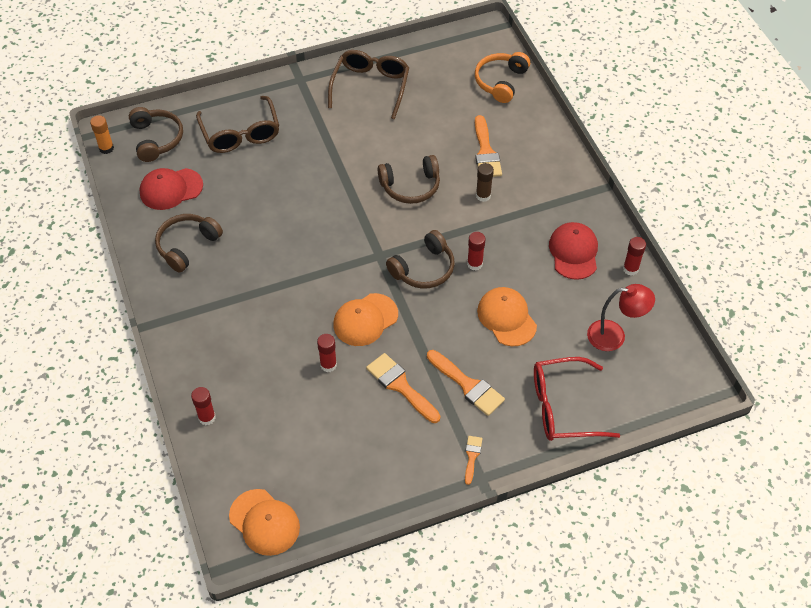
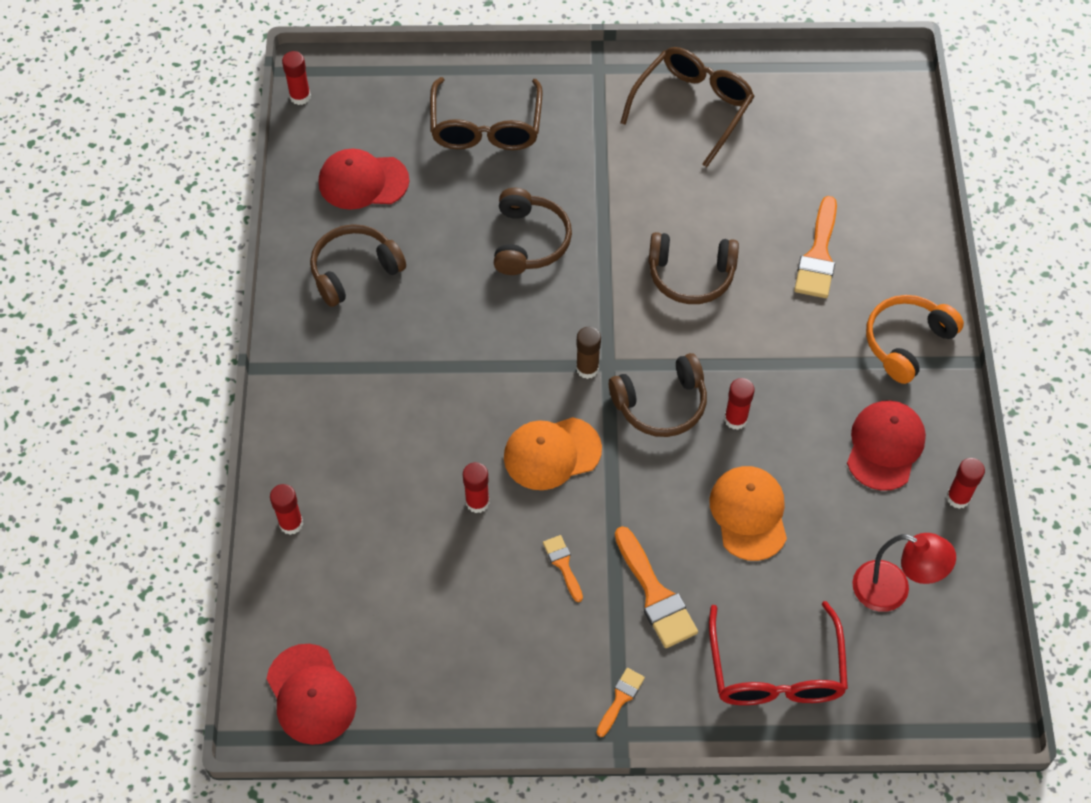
camera: 20 degrees right, 5 degrees up
(106, 148) = (300, 96): orange glue stick -> red glue stick
(156, 139) = (370, 102): brown headphones -> brown headphones (529, 241)
(264, 522) = (311, 694): orange cap -> red cap
(400, 386) = (563, 564): orange brush -> orange brush, size x0.54
(483, 196) = (788, 320): brown glue stick -> brown glue stick (587, 369)
(501, 82) = (884, 153): orange headphones -> orange headphones (907, 342)
(563, 407) = (775, 671): red glasses -> red glasses turned 105 degrees counterclockwise

